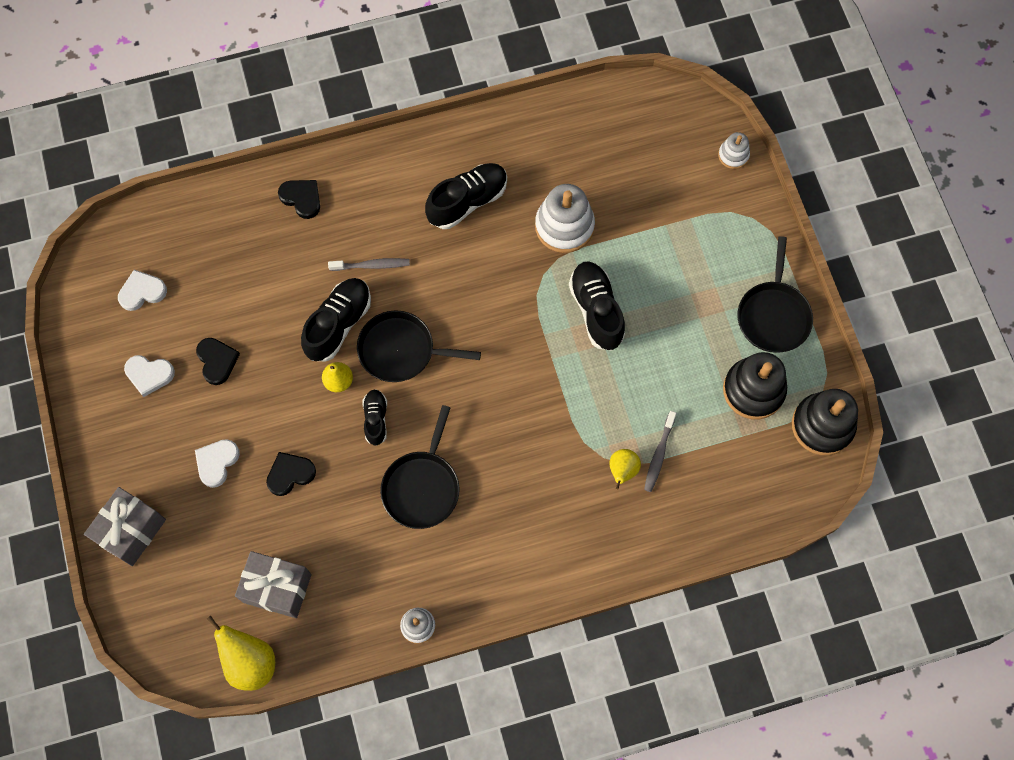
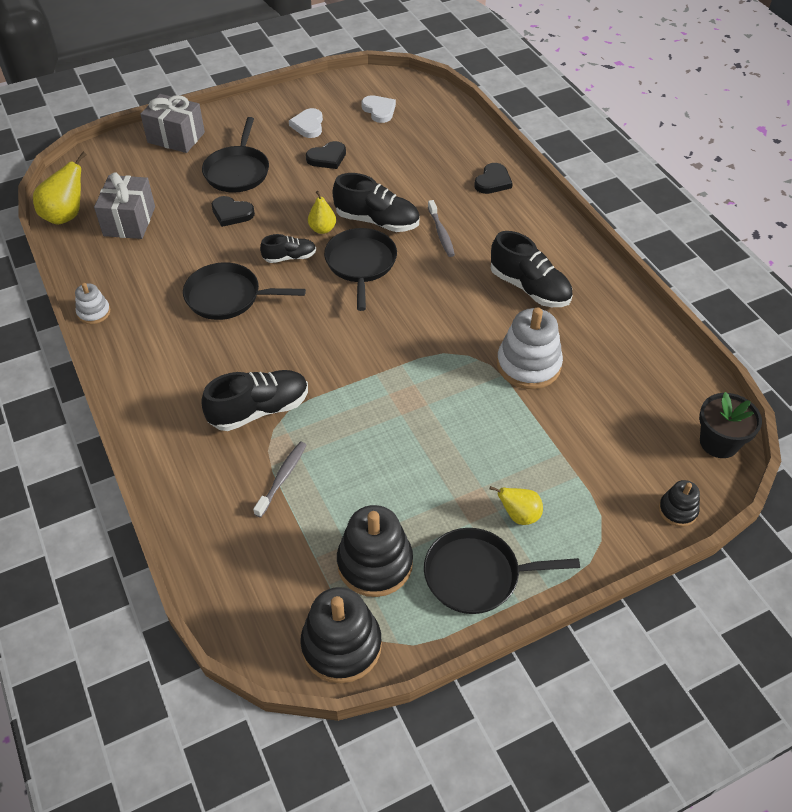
camera: 80 degrees right, 20 degrees down
(217, 462) = (237, 171): white heart -> black pan
(290, 474) = (232, 213): black heart -> black heart turned 150 degrees clockwise
(596, 310) = (438, 403): black shoe -> black shoe (259, 410)
(622, 471) = (260, 448): yellow pear -> yellow pear (519, 515)
(659, 454) = (282, 478): grey toothbrush -> grey toothbrush turned 105 degrees clockwise
(673, 104) = (719, 442): none -> black flower pot
(733, 155) = (677, 510): white stacking toy -> black stacking toy

